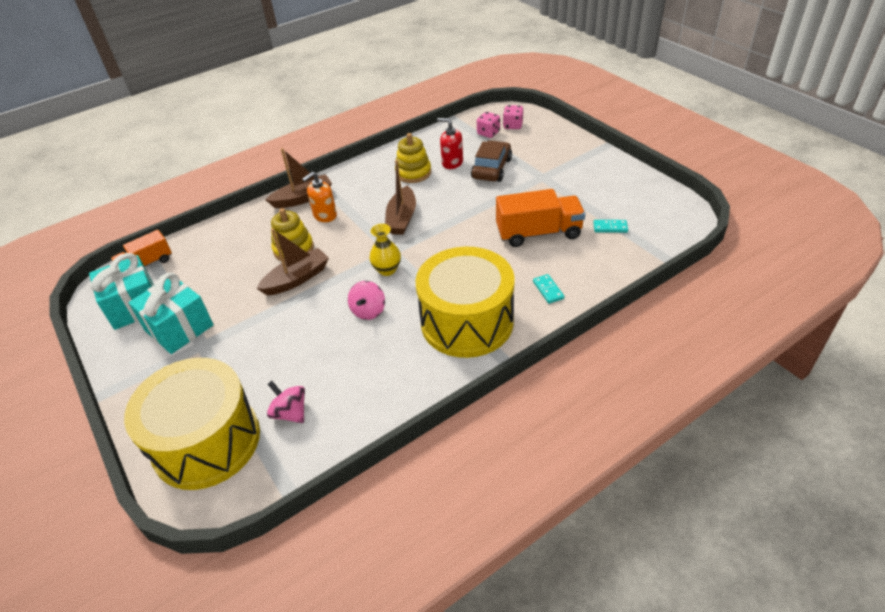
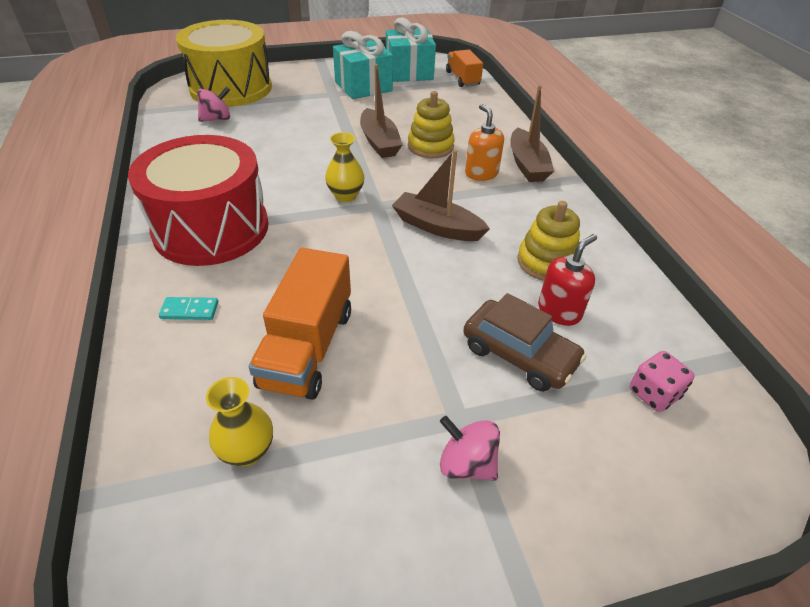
camera: 105 degrees right, 0 degrees up
(368, 311) = (292, 172): pink spinning top -> pink spinning top (466, 464)
(467, 322) = (211, 228): yellow drum -> red drum
(513, 125) = (679, 448): pink dice -> none
(610, 227) = (247, 451): turquoise domino -> yellow vase

